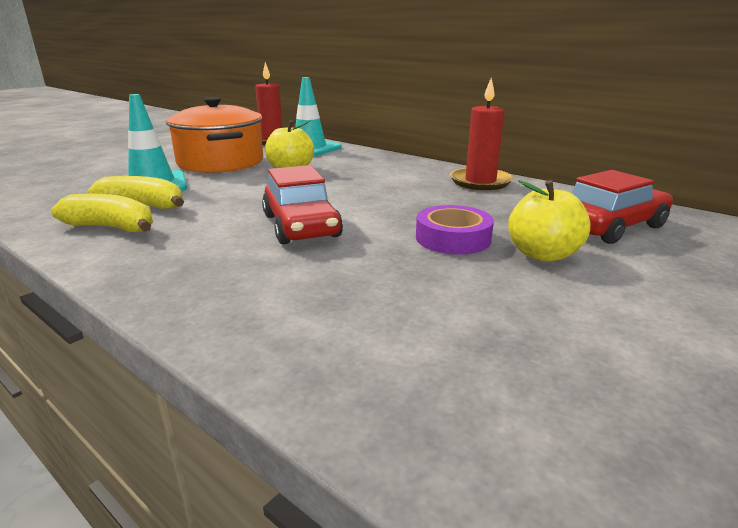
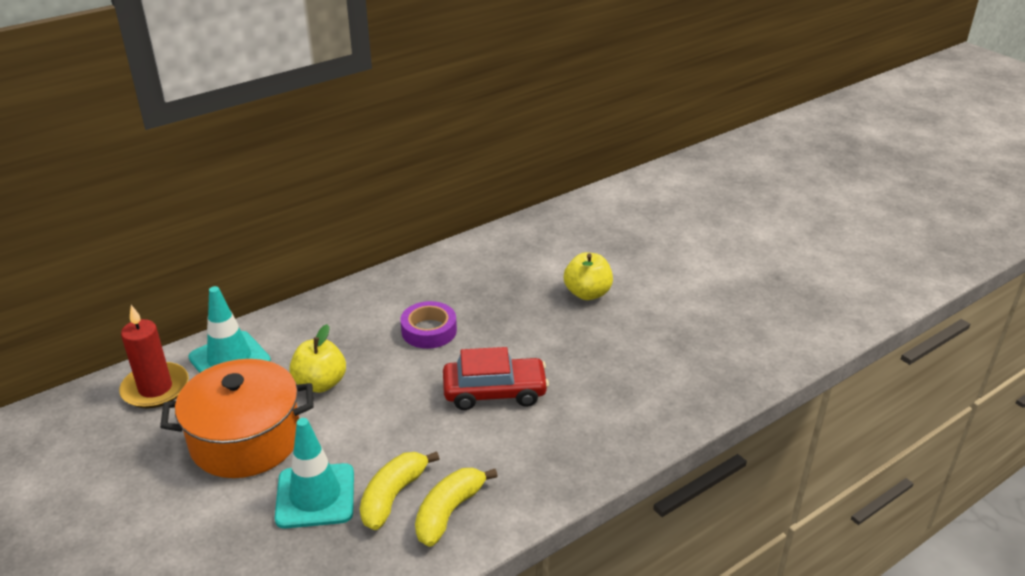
camera: 75 degrees left, 10 degrees up
(453, 238) = (549, 322): purple tape -> purple tape (429, 330)
(480, 182) = (431, 273): red candle -> none
(610, 226) = (554, 250): red car -> none

